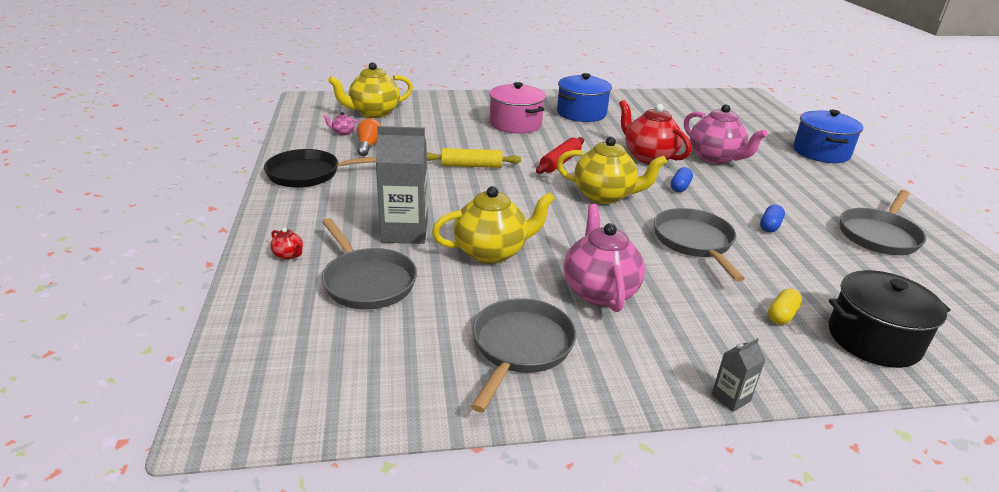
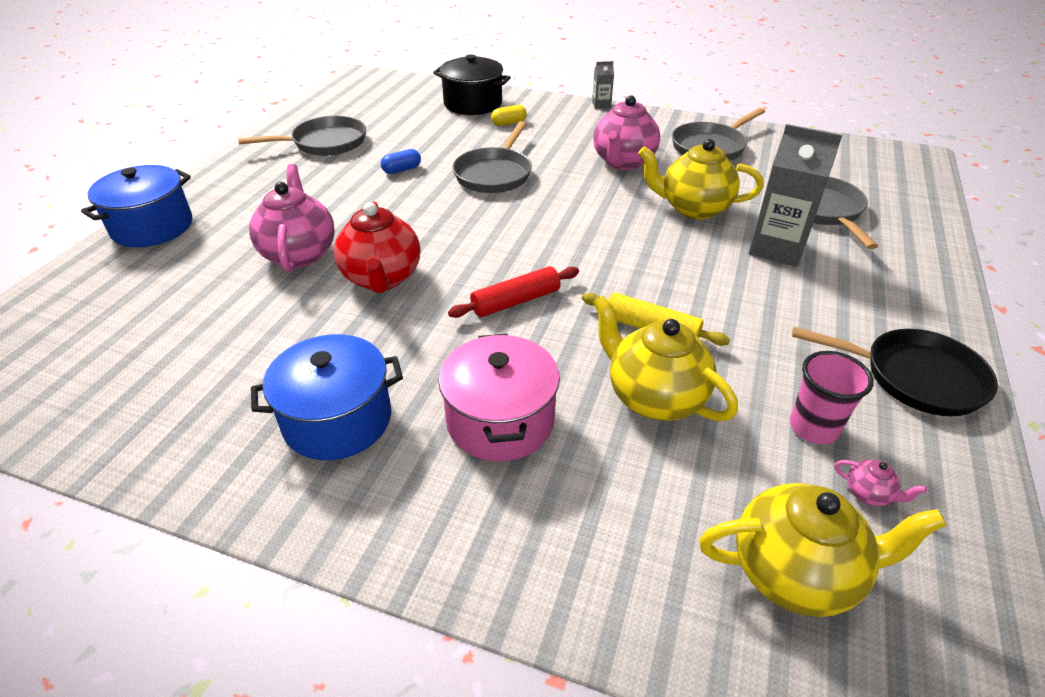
camera: 150 degrees left, 10 degrees up
(288, 255) = (906, 252): red teapot -> none
(368, 146) = (813, 427): orange light bulb -> pink cup
(604, 196) = (518, 237): yellow teapot -> yellow teapot (654, 397)
(680, 187) = (416, 226): blue capsule -> none

